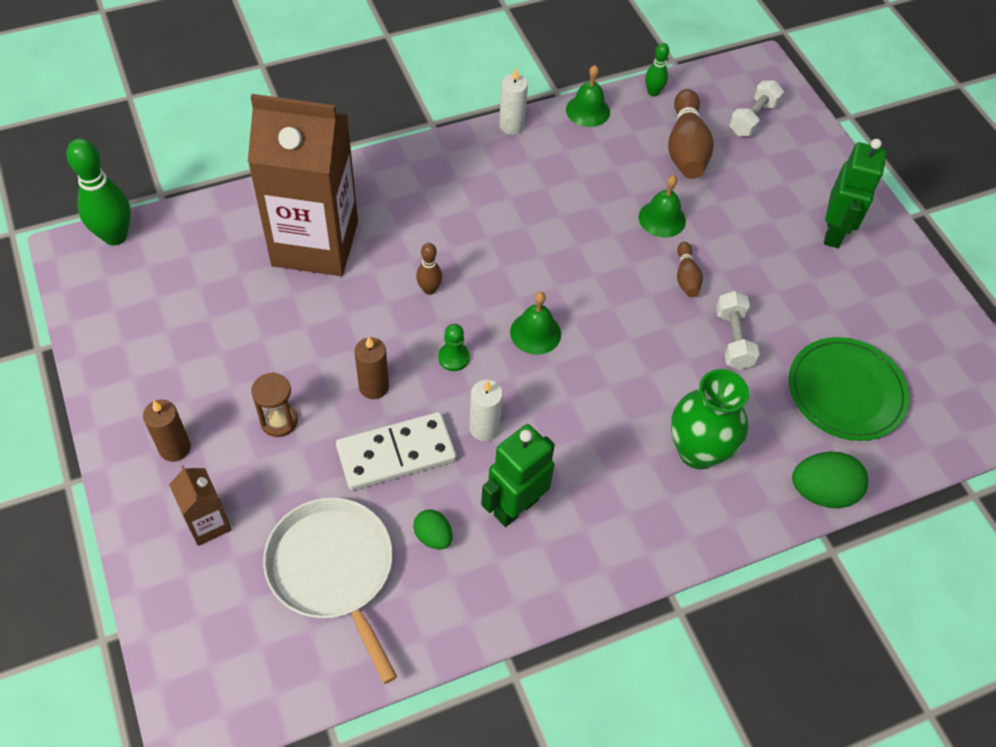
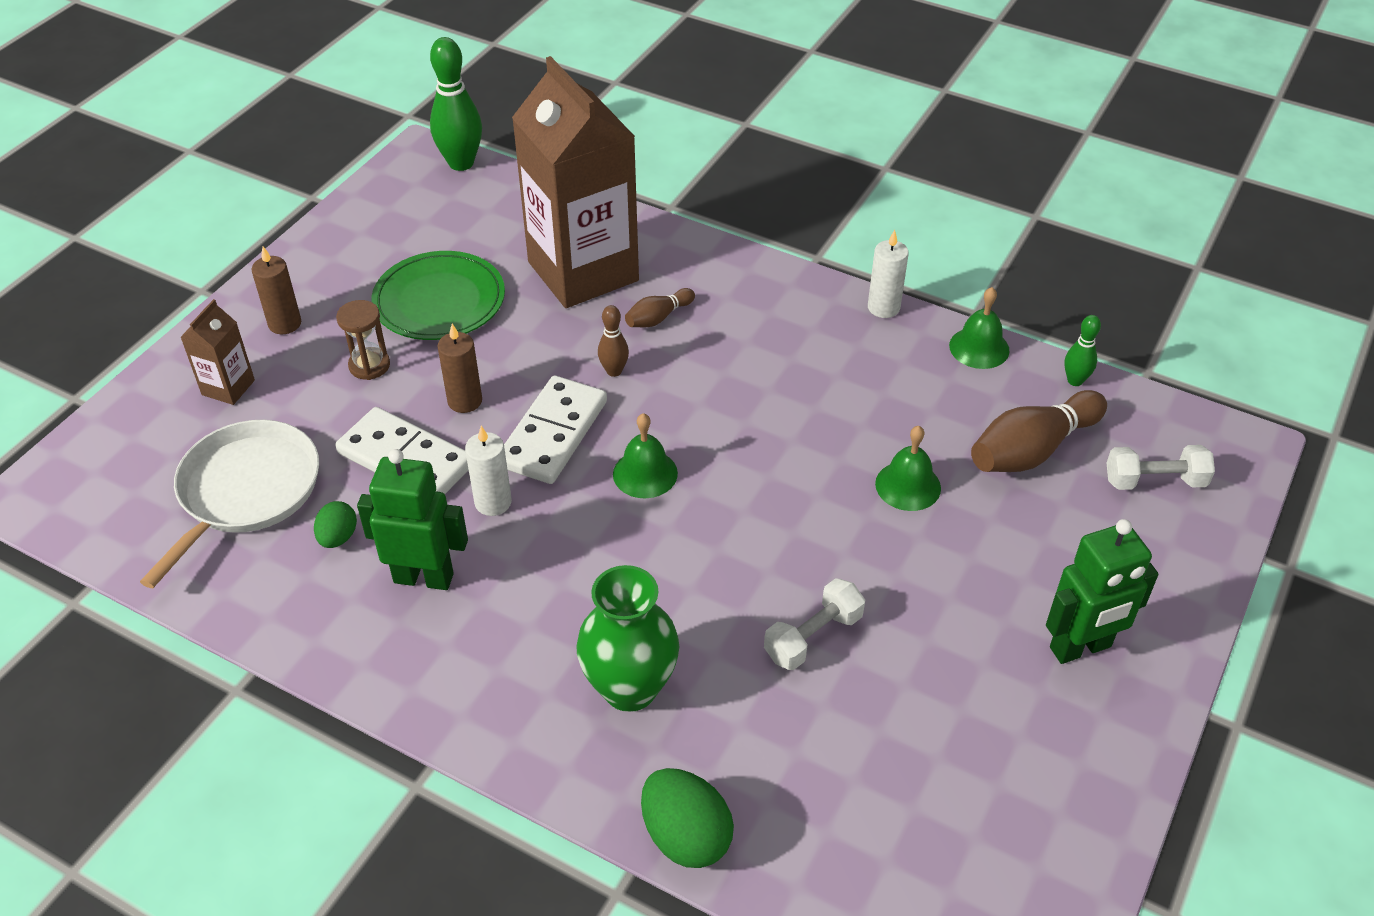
camera: 55 degrees right, 10 degrees down
(453, 358) = (553, 433): green pawn -> white domino
(686, 277) = (852, 549): brown bowling pin -> brown bowling pin (658, 318)
(846, 392) = (854, 785): green plate -> green plate (439, 301)

